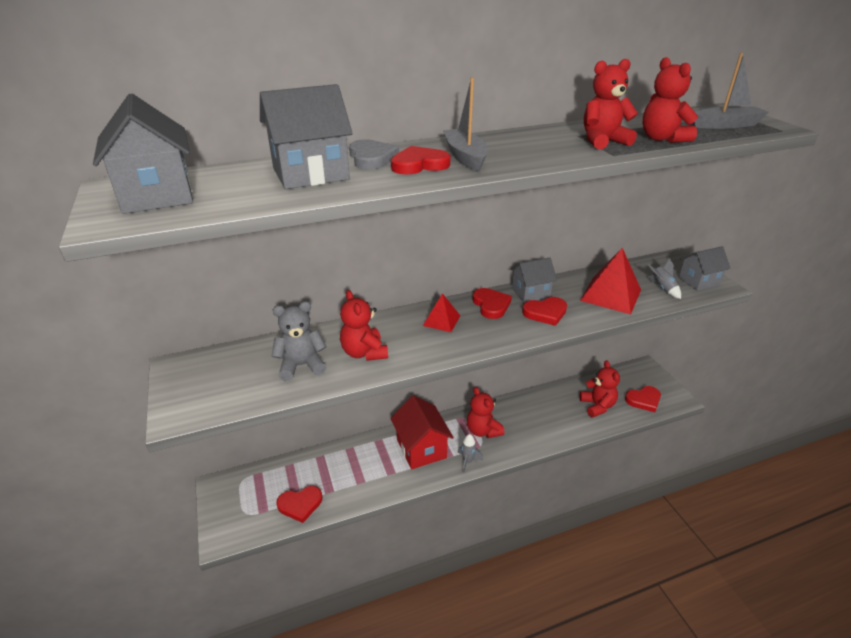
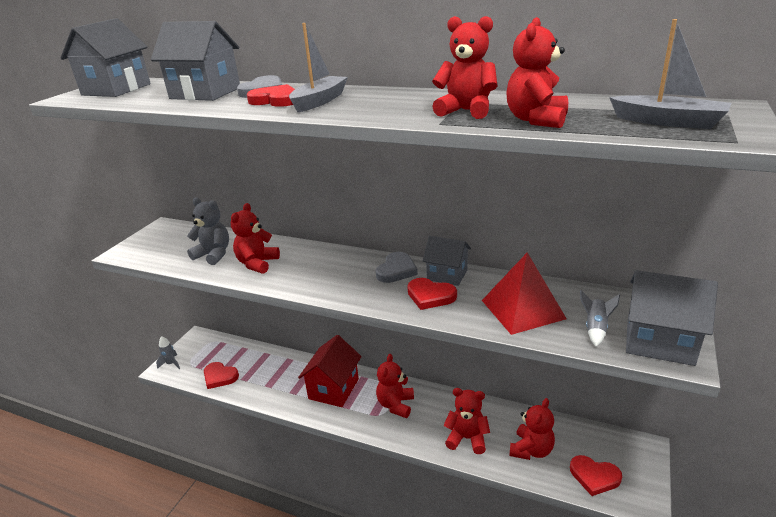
camera: 45 degrees right, 5 degrees down
(441, 320) = (340, 265): red pyramid -> none
(467, 461) = (353, 420): grey rocket -> grey rocket (171, 364)
(491, 305) = (396, 270): red heart -> grey heart
(555, 423) = (467, 438): none -> red teddy bear
(698, 281) = (659, 342): grey house -> grey house, size x1.51

